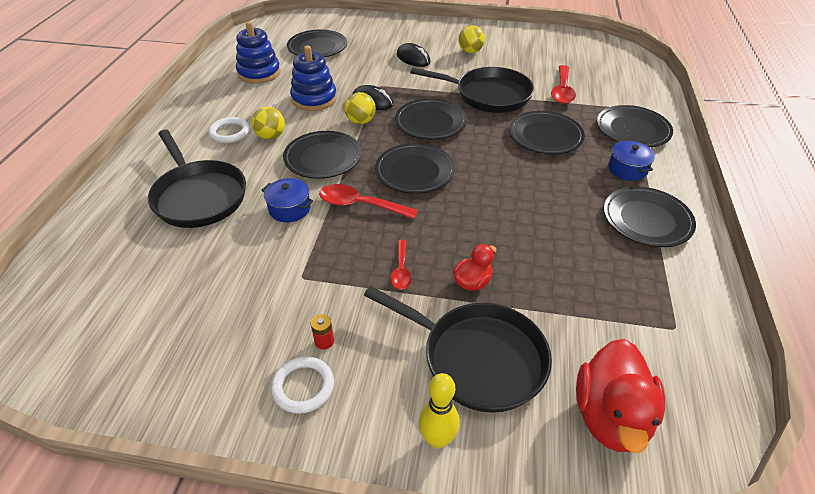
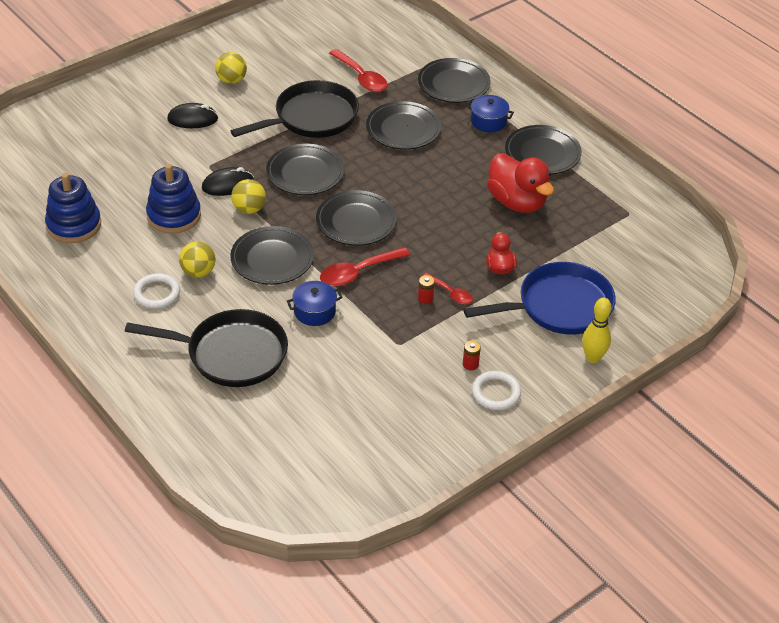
camera: 50 degrees left, 0 degrees up
(317, 47) = (80, 163): black plate -> none
(376, 259) = (425, 298): none -> red battery
(477, 358) = (559, 306): black pan -> blue pan
(610, 416) = (651, 282): red duck -> red duck (517, 202)

